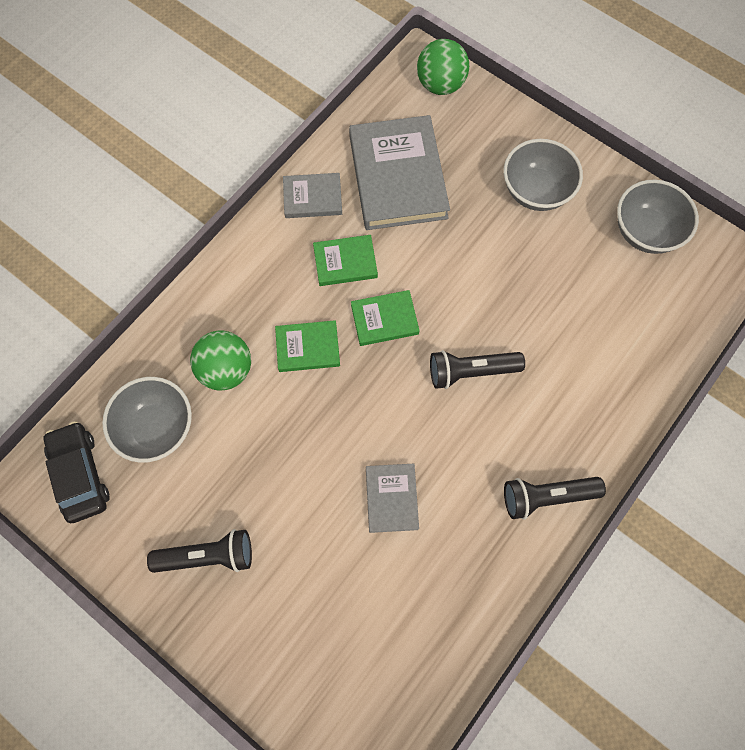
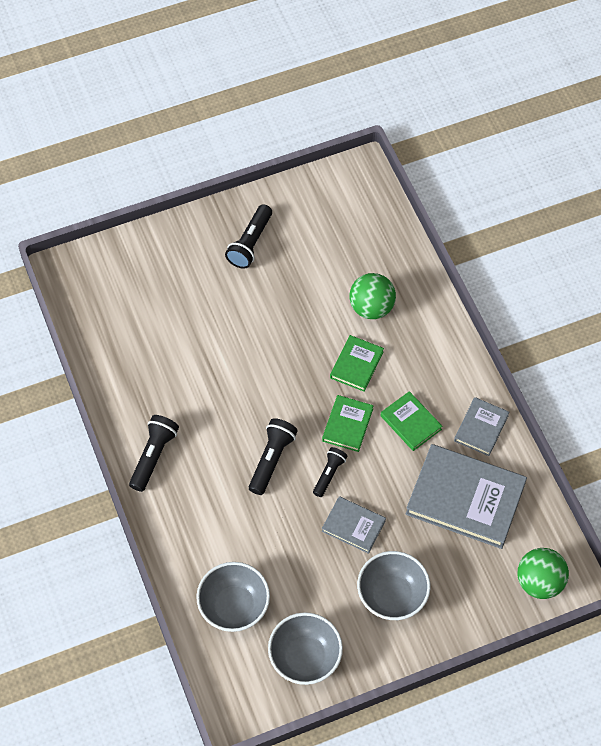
camera: 120 degrees right, 10 degrees down
(80, 474) = (350, 197): black car -> none
(157, 428) = (354, 250): grey bowl -> grey bowl (234, 607)
(345, 262) = (410, 422): green book -> green book turned 60 degrees counterclockwise
(391, 498) = (216, 362): grey book -> grey book (353, 526)
(451, 308) = (329, 474): none -> black flashlight

